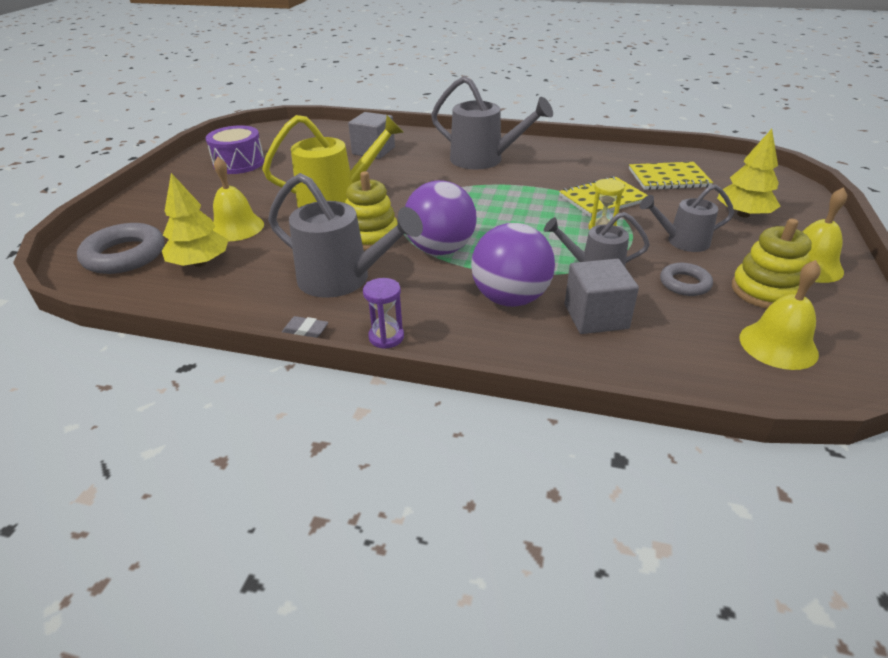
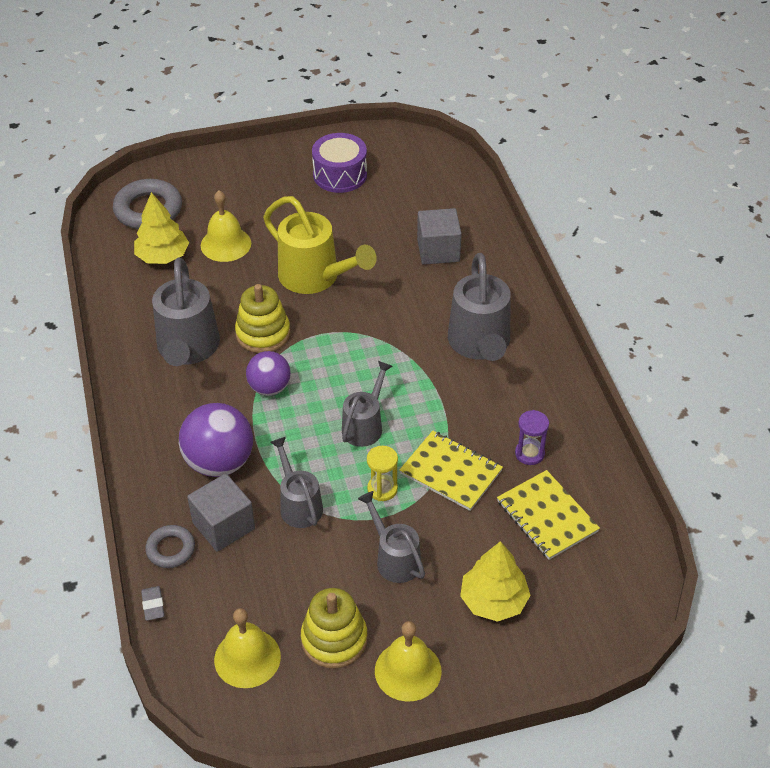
camera: 60 degrees right, 10 degrees up
(305, 330) = (113, 362): grey eraser -> grey eraser (153, 605)
(386, 337) = (128, 410): purple hourglass -> purple hourglass (529, 453)
(440, 249) = (269, 388): purple ball -> purple ball, size x0.64
(525, 218) = (365, 425): none -> grey watering can
(684, 283) = (312, 576): grey ring -> grey ring (170, 549)

